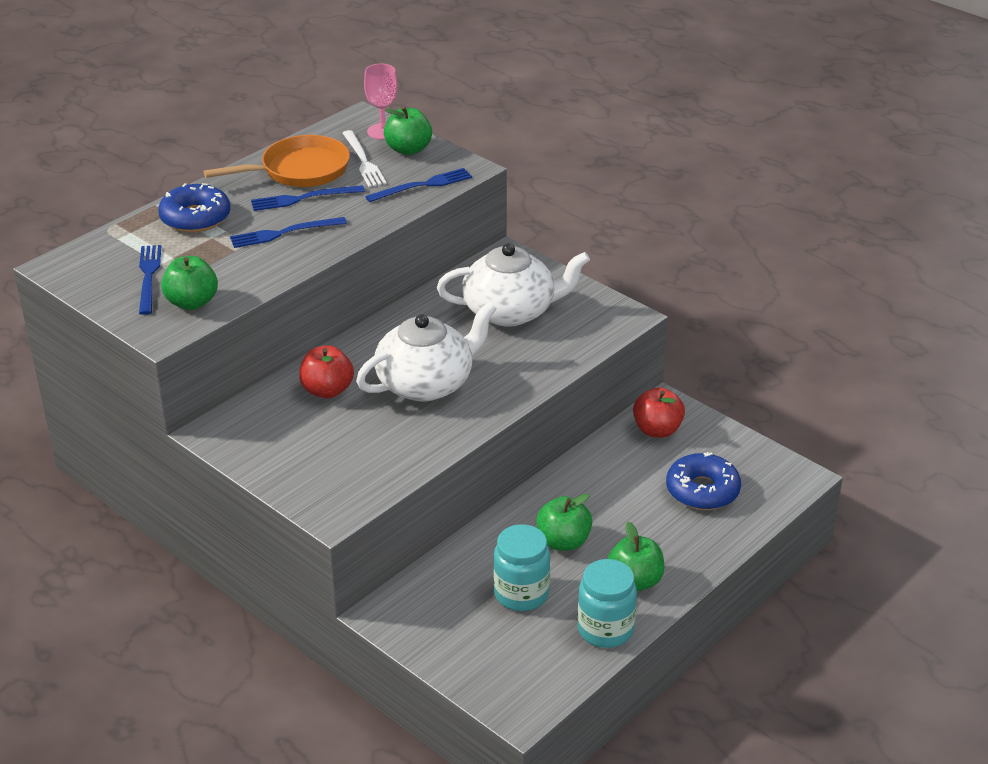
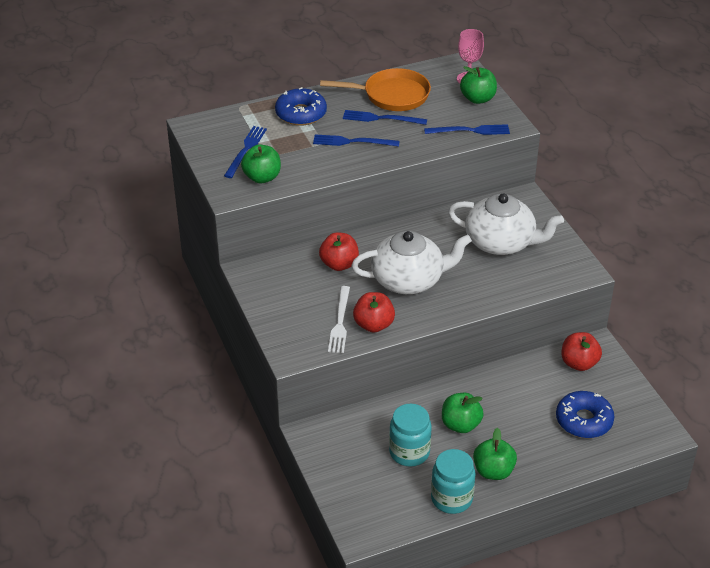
camera: 25 degrees right, 5 degrees up
(363, 161) = (440, 100): white fork -> white fork (340, 322)
(415, 447) = (373, 325): none -> red apple

